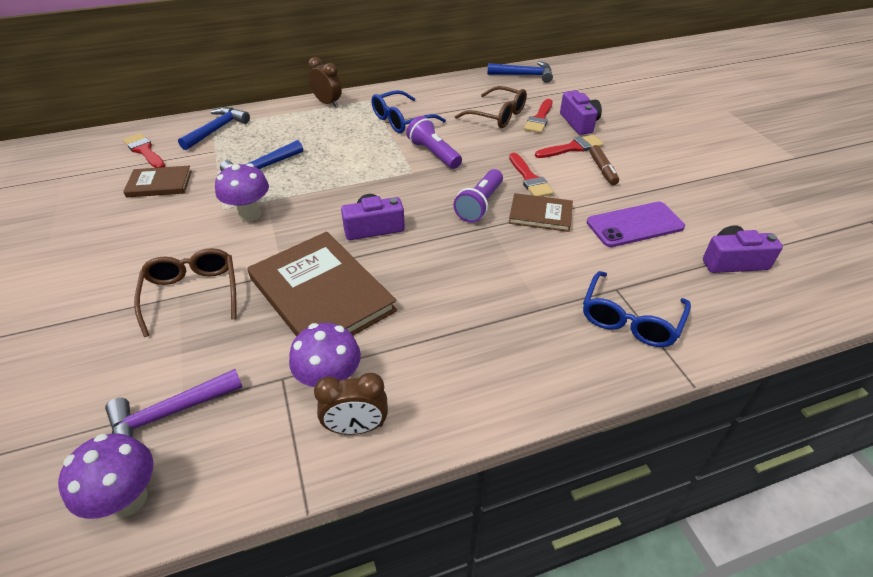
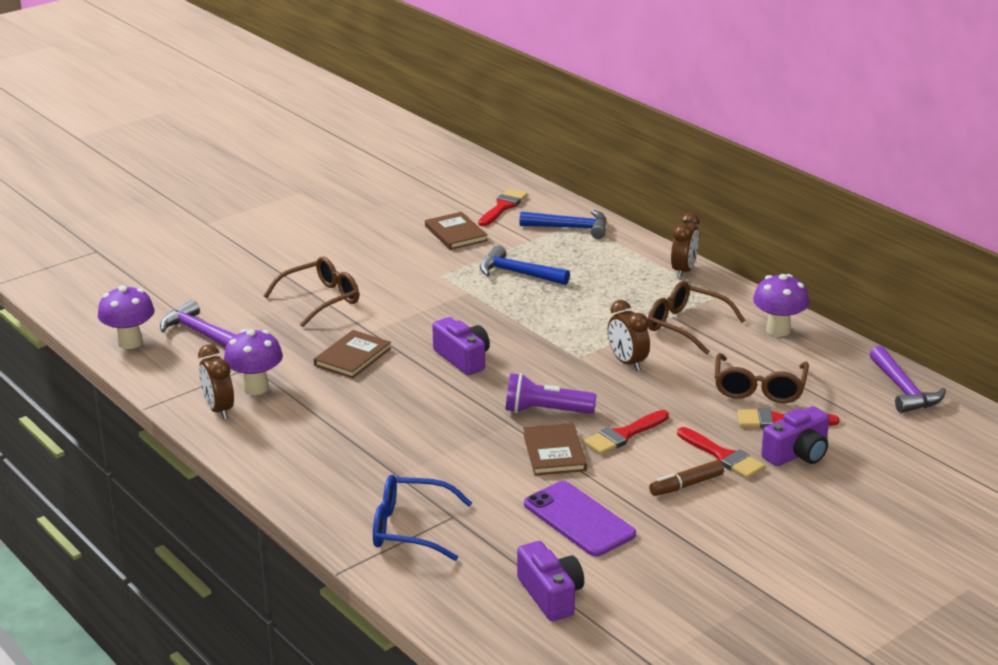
camera: 70 degrees right, 15 degrees down
(250, 214) = (440, 291): purple mushroom -> purple mushroom (778, 330)
(321, 294) = (352, 357): brown book -> brown book, size x0.53
(401, 120) = (685, 326): blue glasses -> brown glasses
(433, 154) = (627, 362): purple flashlight -> brown clock
(524, 75) = (903, 390): blue hammer -> purple hammer

